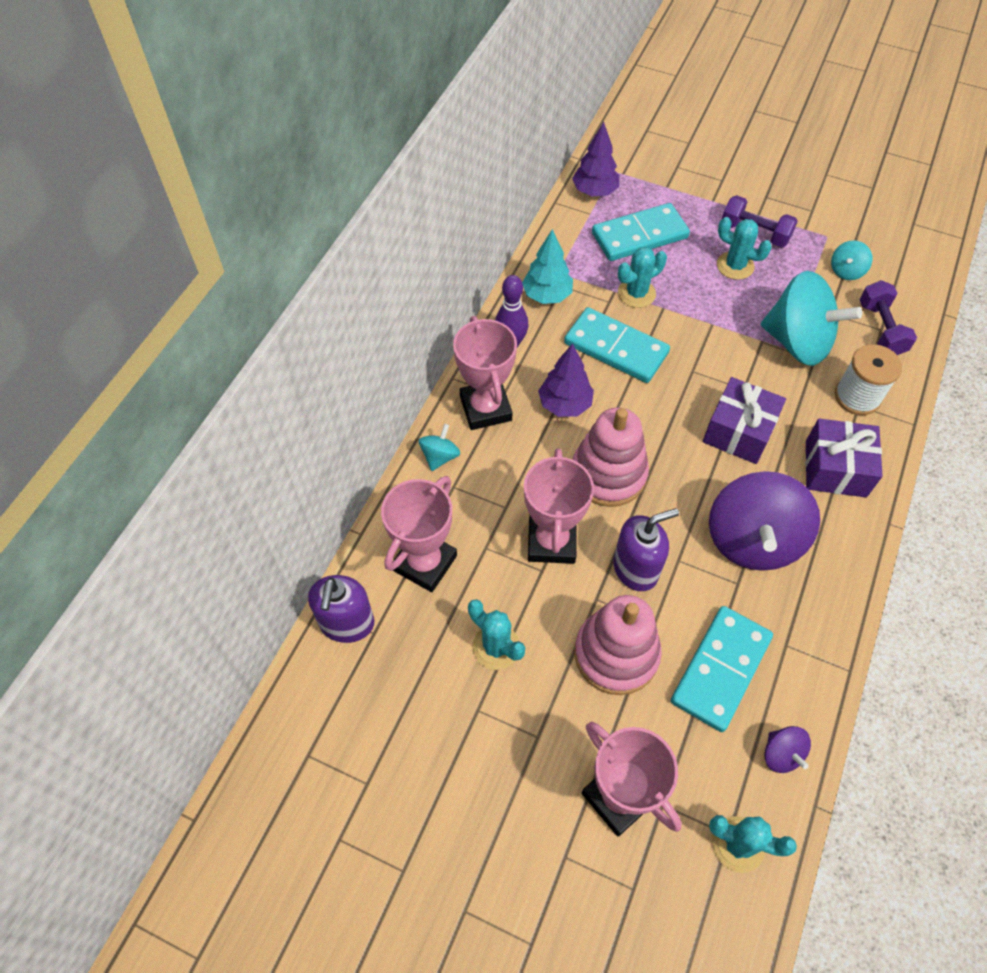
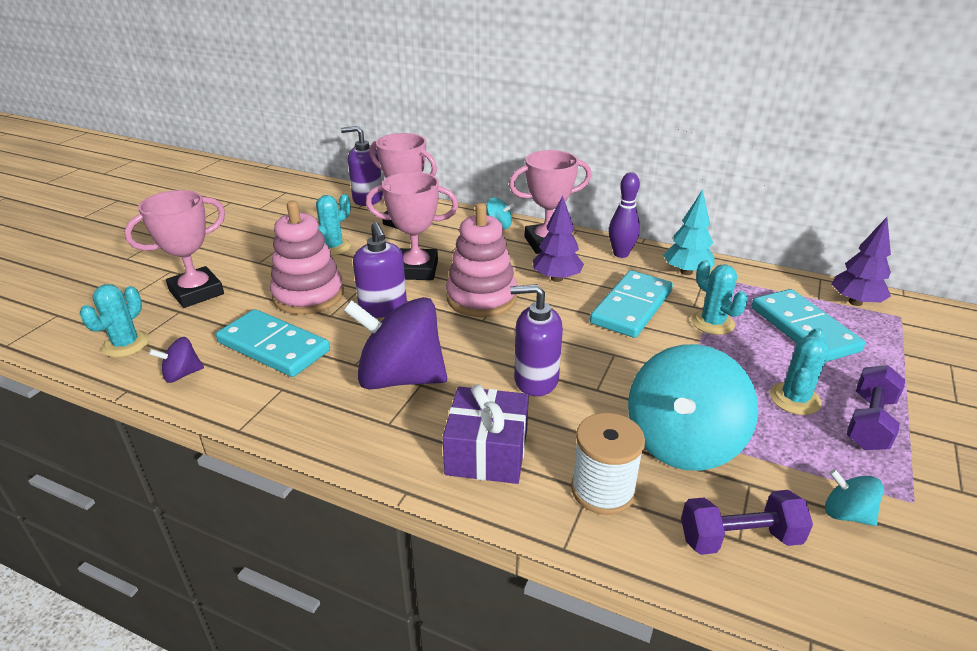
camera: 90 degrees right, 25 degrees down
(739, 431) = (535, 380): purple gift -> purple soap dispenser

